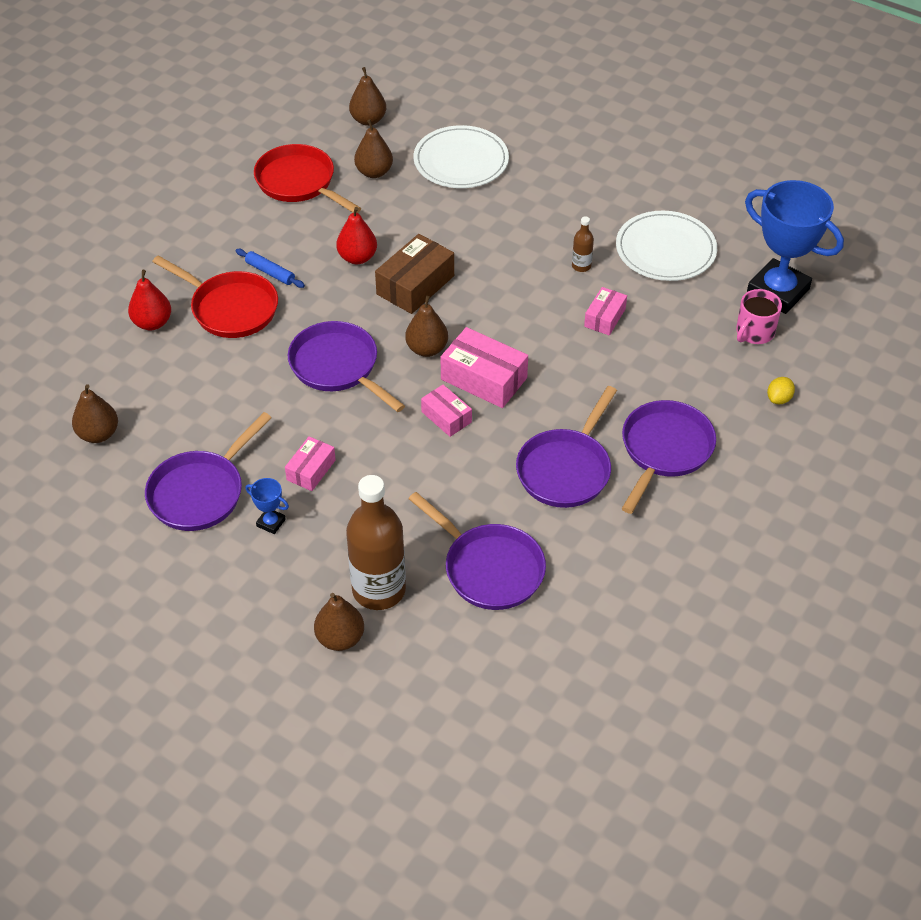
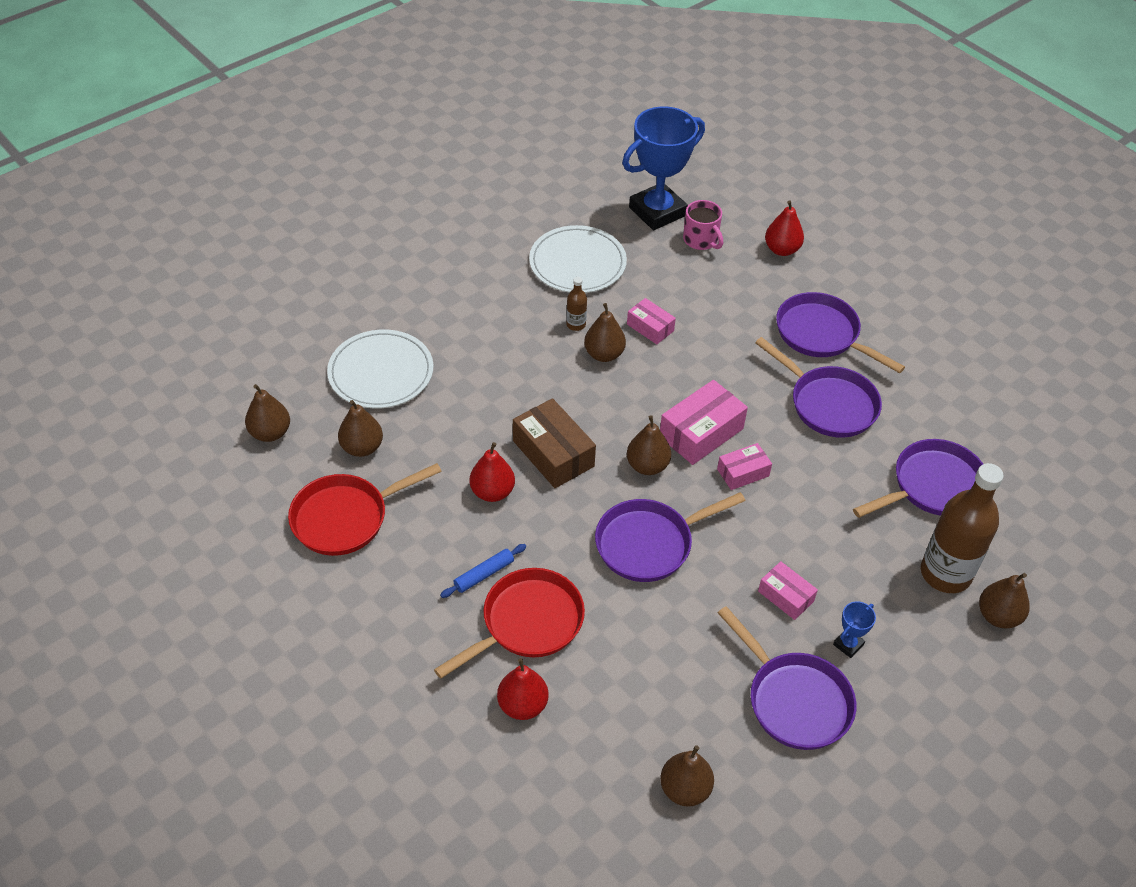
camera: 75 degrees left, 0 degrees up
(552, 293) = (604, 354): none -> brown pear
(779, 399) = (781, 249): yellow lemon -> red pear

